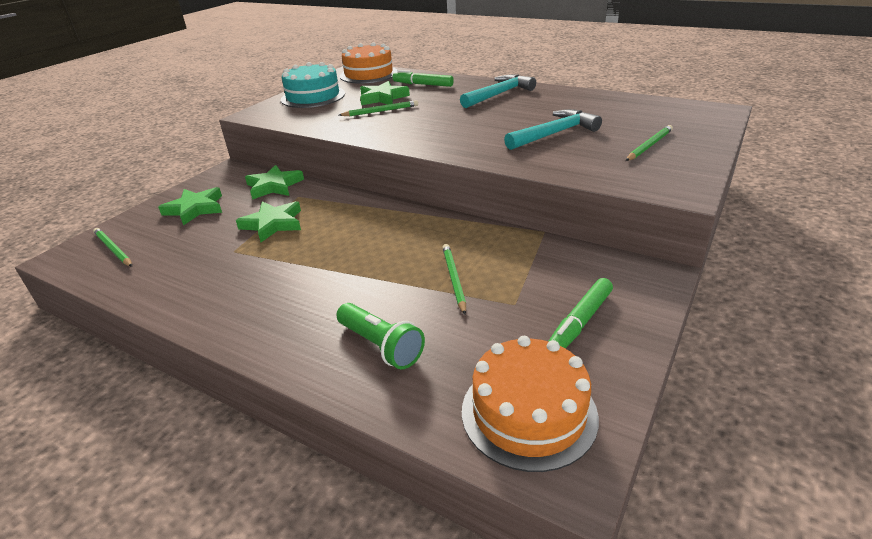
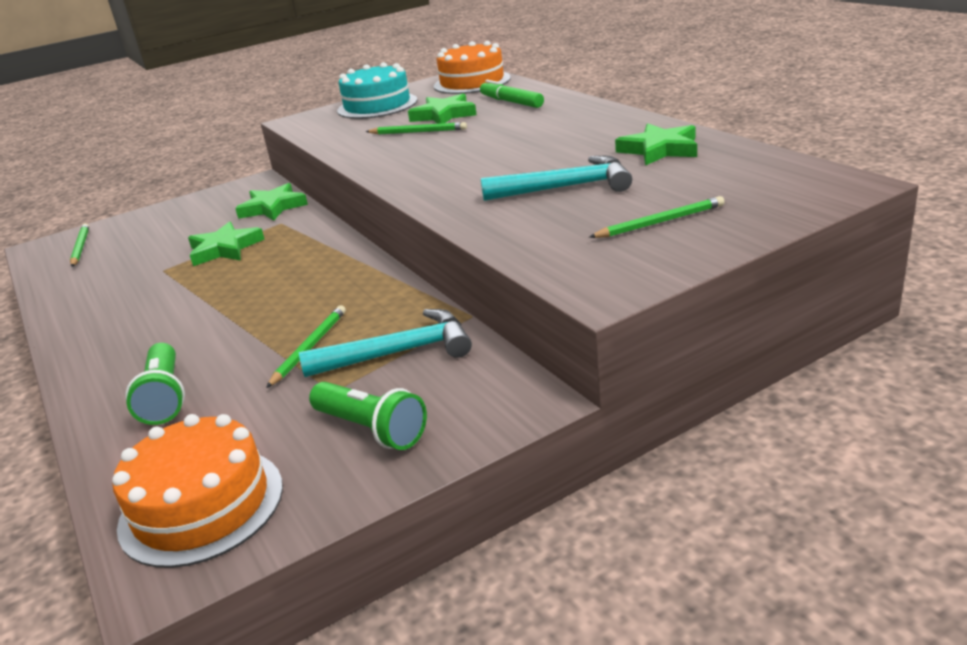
camera: 30 degrees right, 5 degrees down
(195, 209) = (182, 219): green star -> green star (659, 150)
(499, 94) = (580, 125): turquoise hammer -> turquoise hammer (399, 352)
(580, 321) = (371, 430): green marker -> green flashlight

